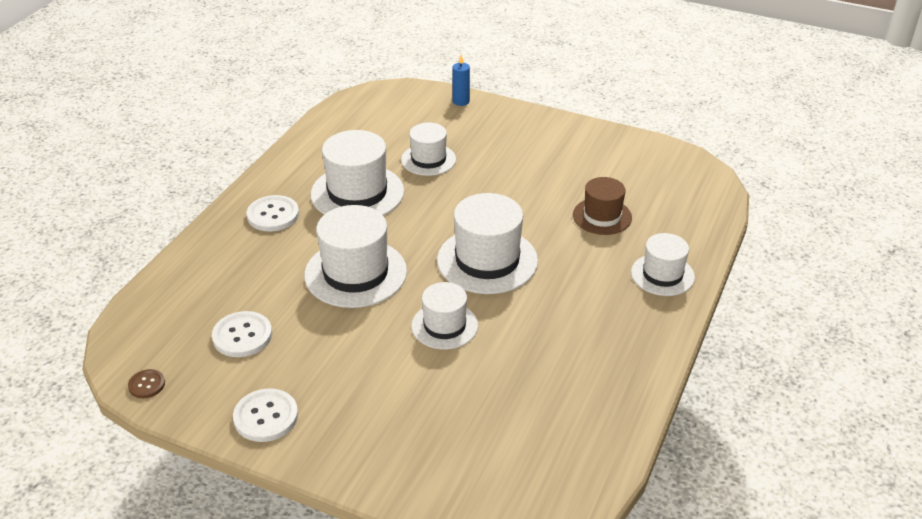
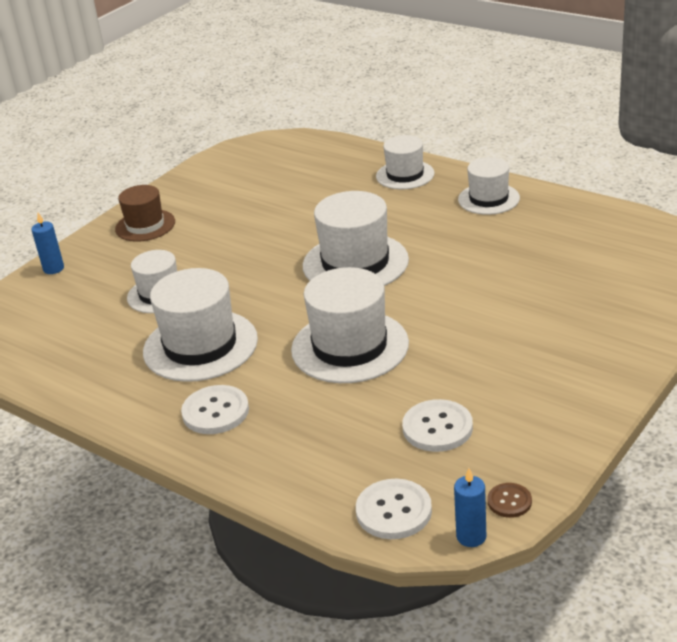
camera: 75 degrees left, 5 degrees down
(111, 365) = (471, 536): none -> blue candle
(266, 417) = (568, 405): white button -> white button (393, 511)
(444, 326) = (449, 291): white hat -> white hat (488, 199)
(602, 216) = (309, 197): brown hat -> brown hat (145, 225)

